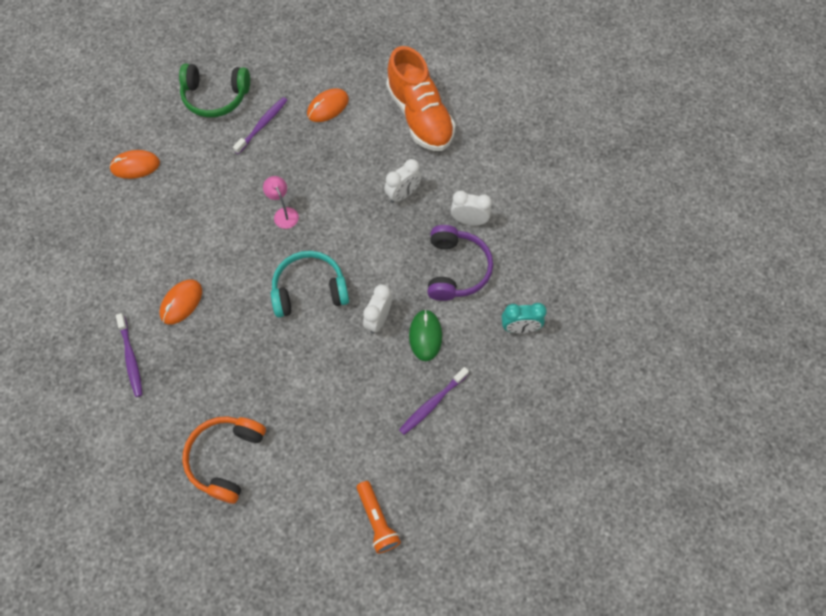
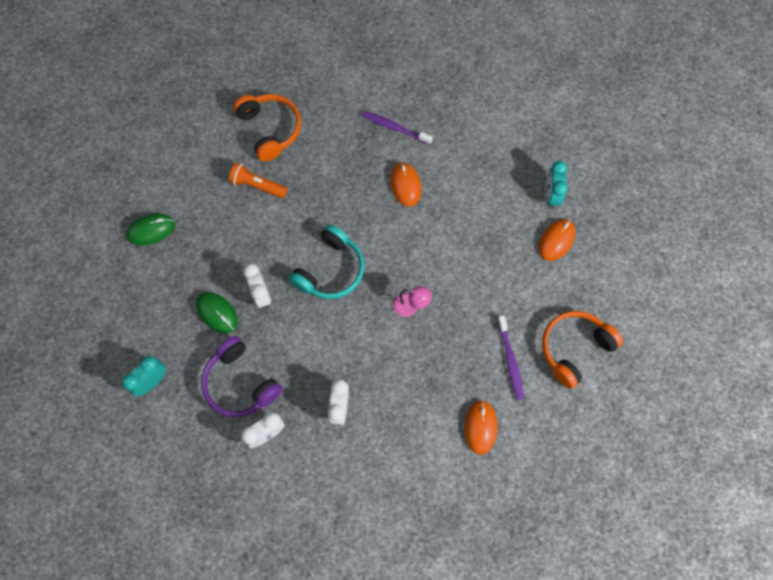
camera: 135 degrees right, 5 degrees up
(96, 197) = (551, 195): none -> turquoise clock
(215, 96) = (574, 349): green headphones -> orange headphones
(377, 520) = (142, 177): orange flashlight -> orange flashlight (257, 185)
(414, 458) = (151, 230): none -> green mouse
(420, 116) = (398, 494): orange shoe -> none
(432, 403) = (170, 272): purple toothbrush -> none

